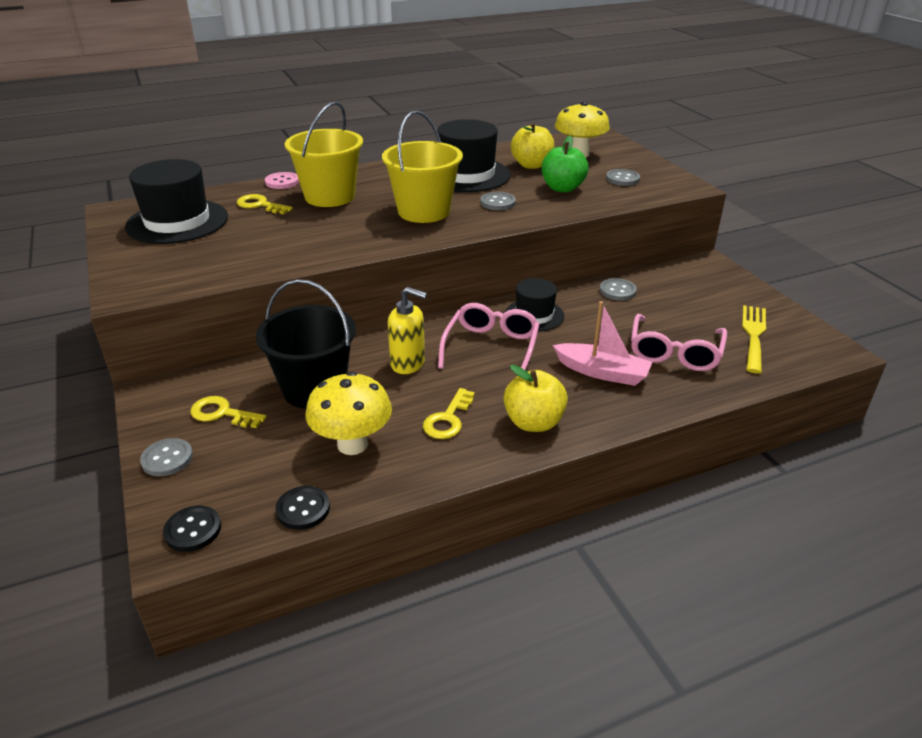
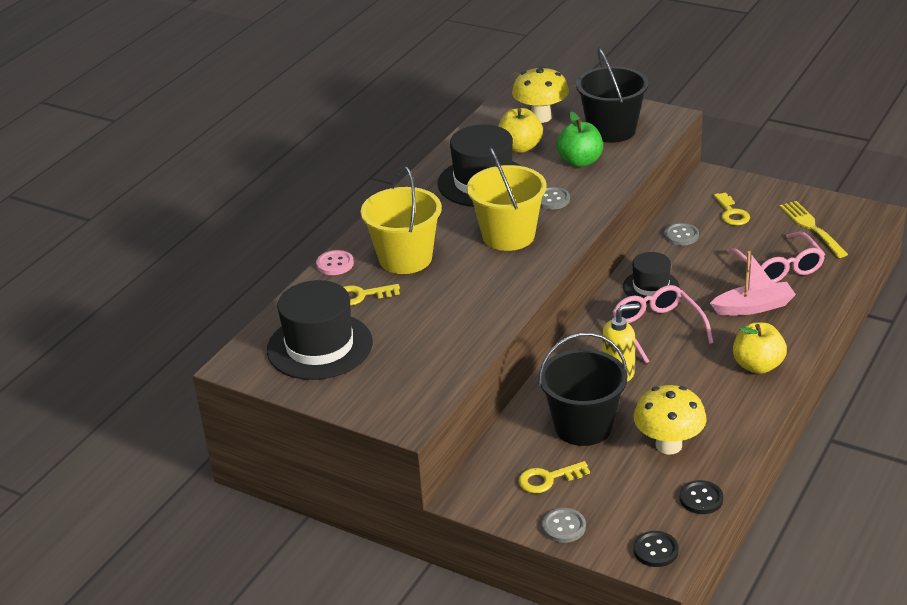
camera: 35 degrees left, 0 degrees up
(448, 419) = (703, 394): yellow key -> yellow key (731, 213)
(622, 179) = (611, 130): grey button -> black bucket

